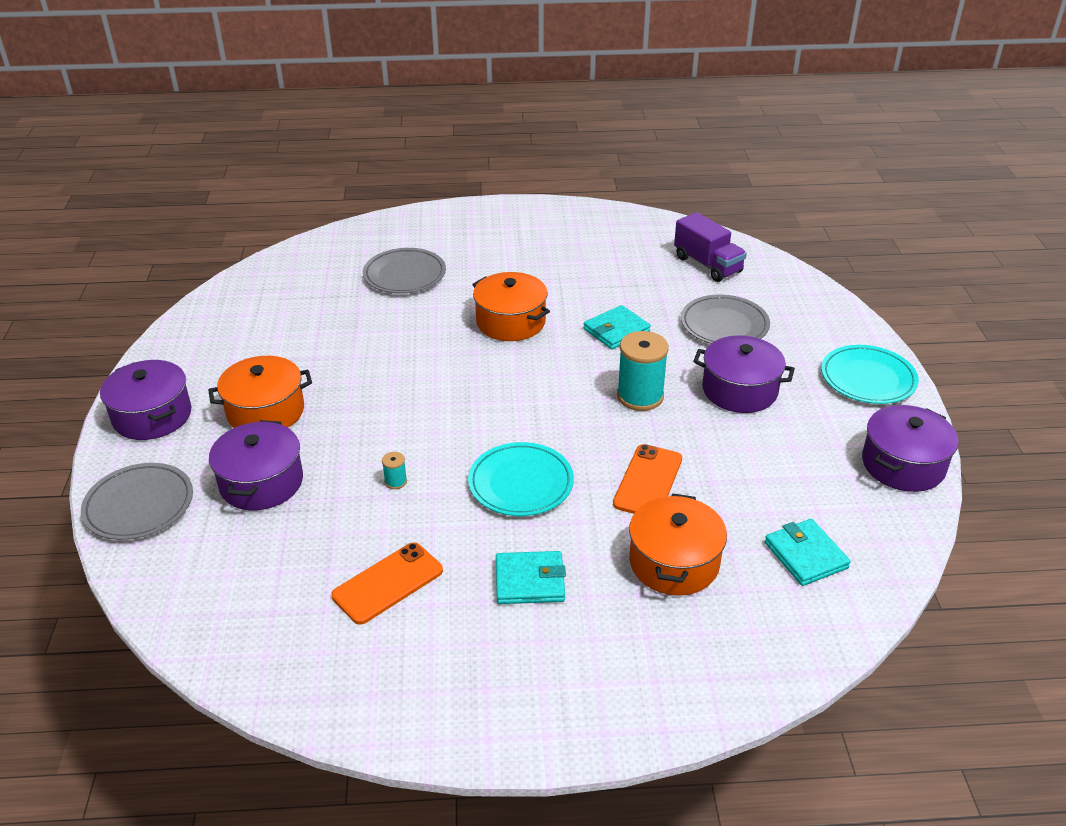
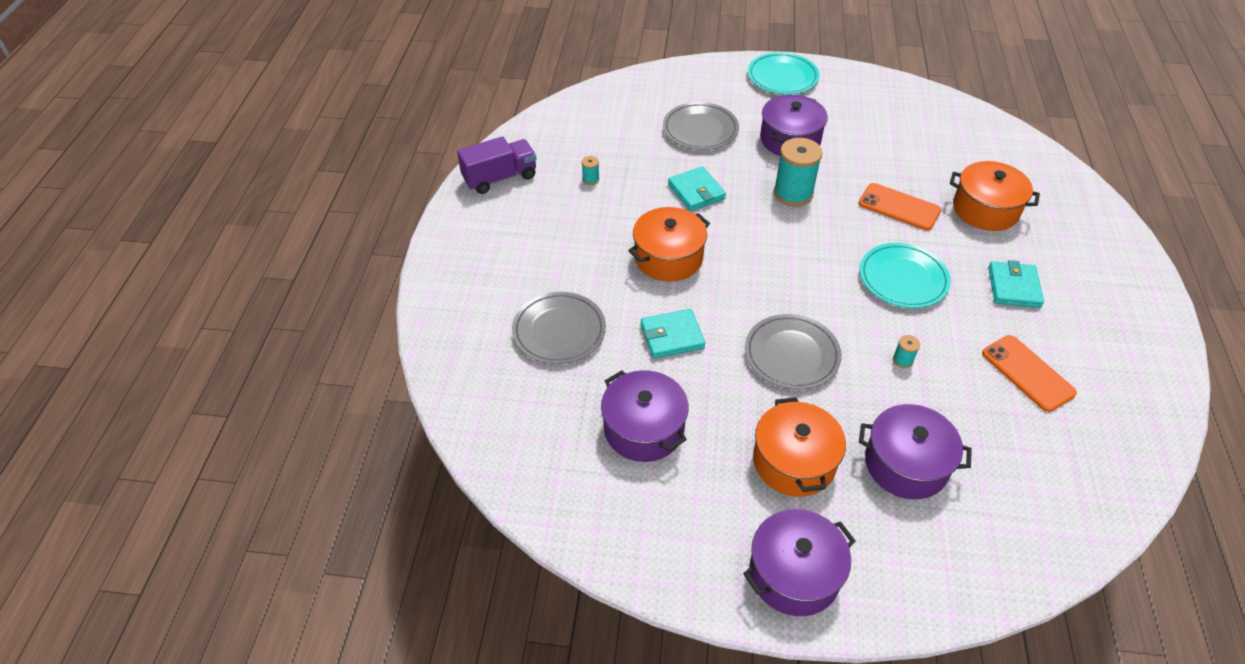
camera: 80 degrees left, 10 degrees up
(139, 505) = (944, 574): grey plate -> grey plate (791, 355)
(609, 267) = (590, 179): none -> turquoise spool
(707, 264) = (605, 120): purple truck -> purple truck (500, 178)
(805, 555) = (972, 148): turquoise wallet -> turquoise wallet (672, 336)
(903, 464) = (879, 86): purple pot -> purple pot (644, 429)

